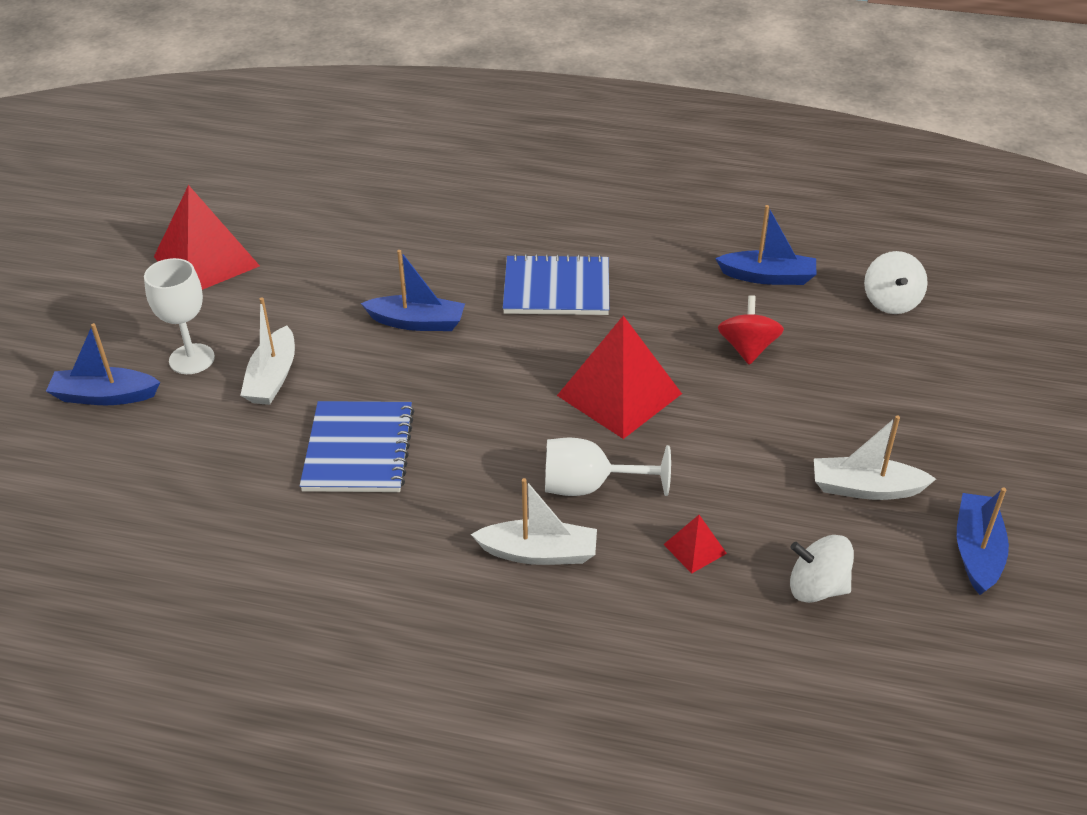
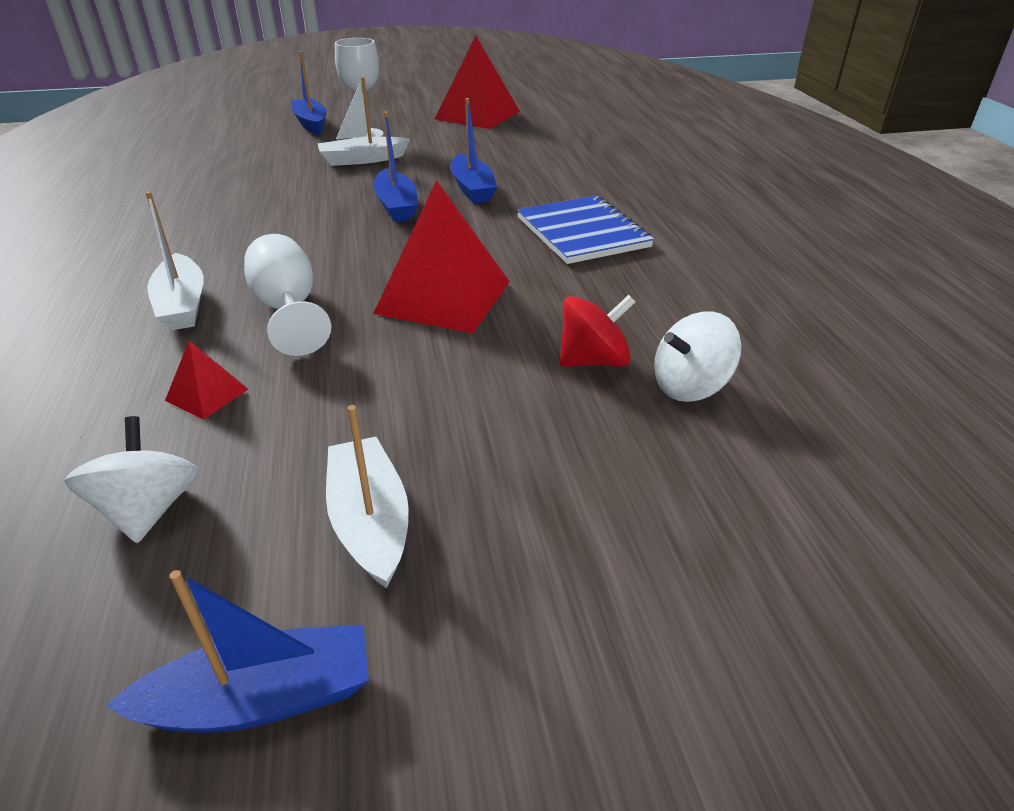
camera: 65 degrees right, 5 degrees down
(359, 449) = (294, 203): blue notebook -> none
(768, 277) = (753, 348): blue boat -> blue boat (396, 206)
(891, 302) = (832, 469): white spinning top -> white spinning top (690, 386)

